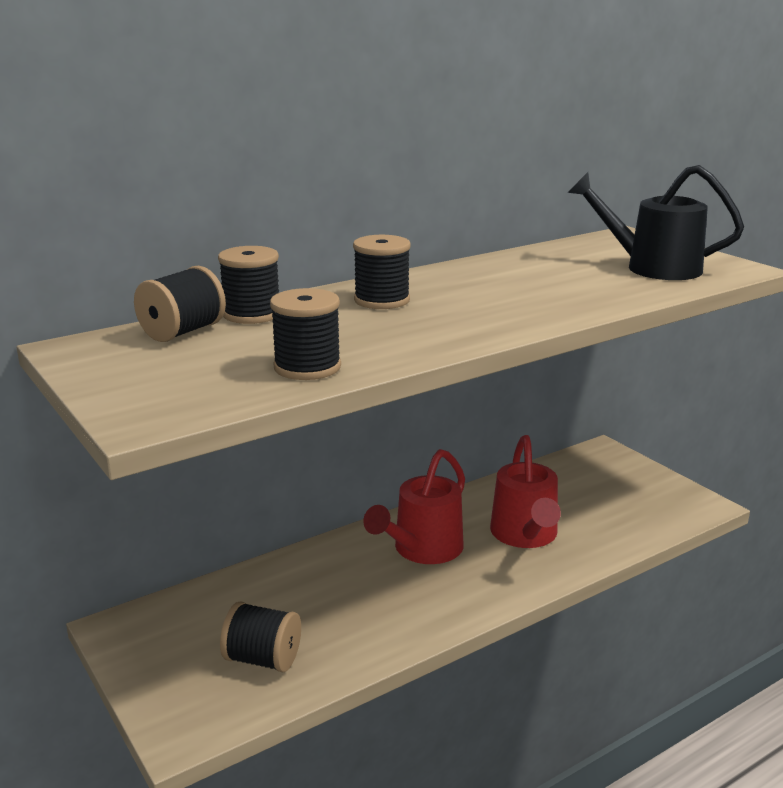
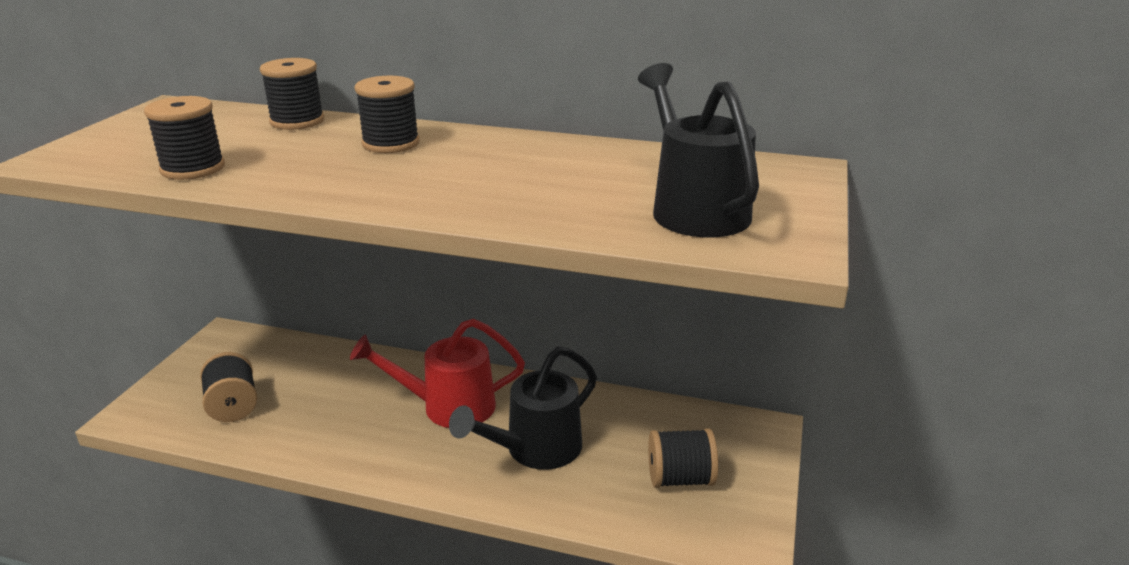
camera: 50 degrees right, 5 degrees up
(183, 332) = (232, 118): black spool -> black spool (680, 478)
(525, 536) = (534, 450): red watering can -> black watering can

